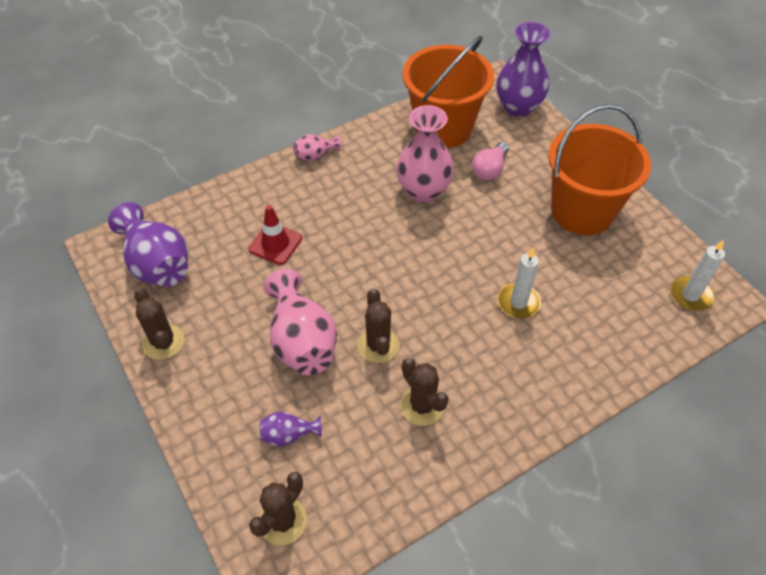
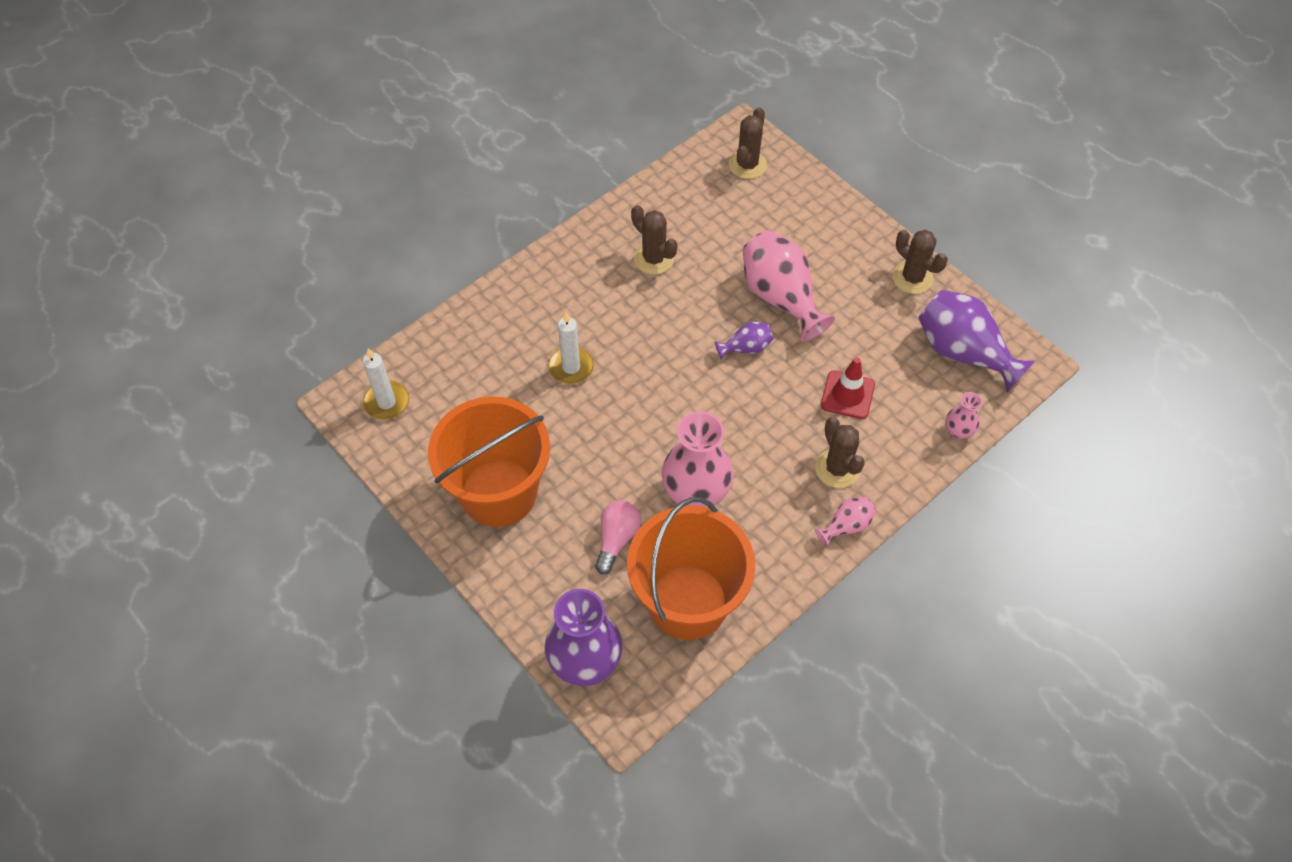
camera: 170 degrees right, 5 degrees up
(198, 204) = (958, 431): none -> pink vase
(288, 435) = (764, 221): purple vase -> purple vase (746, 348)
(378, 345) = (706, 304): brown cactus -> brown cactus (837, 468)

